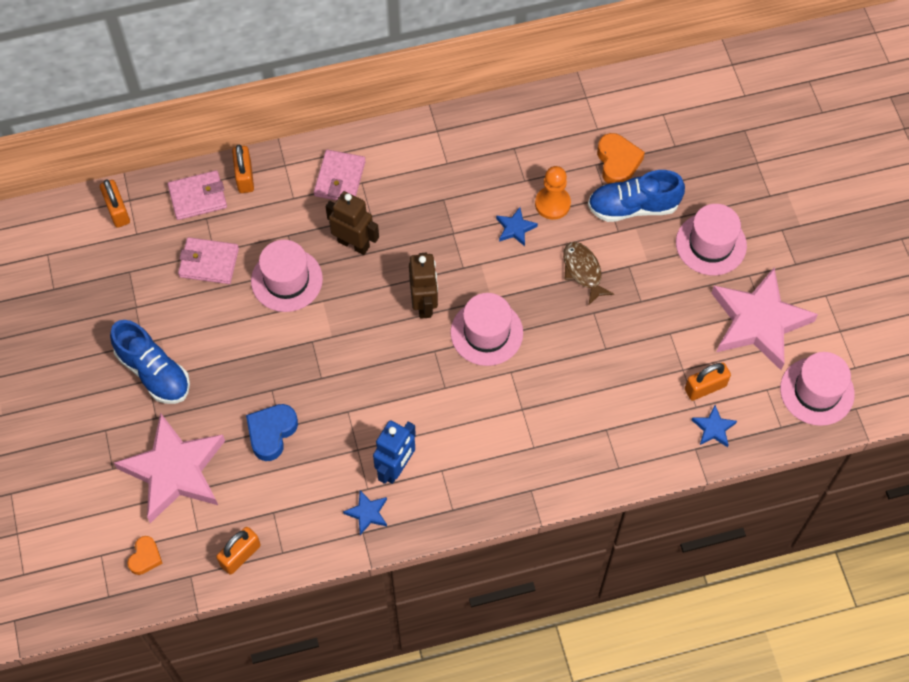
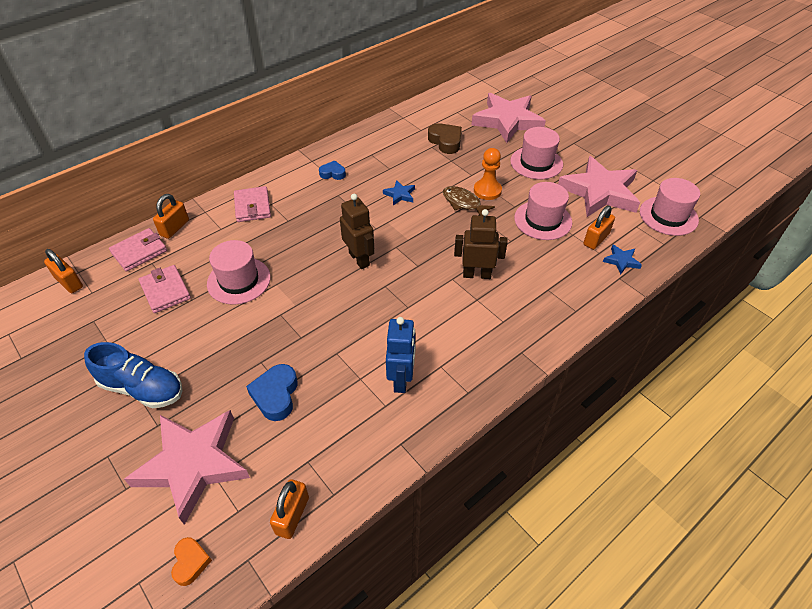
camera: 25 degrees left, 15 degrees down
(209, 262) = (165, 291): pink wallet -> pink wallet turned 75 degrees clockwise
(244, 177) = (174, 228): orange padlock -> orange padlock turned 60 degrees clockwise
(353, 244) = (283, 241): brown robot -> brown robot (477, 274)
(367, 513) = (396, 425): blue star -> none
(452, 162) = (333, 173): none -> blue heart
(486, 332) = (418, 261): pink hat -> pink hat (543, 220)
(552, 204) = (417, 174): orange pawn -> orange pawn (487, 190)
(617, 162) = (445, 141): orange heart -> brown heart
(633, 207) = (472, 160): blue shoe -> none
(719, 157) = (507, 121): none -> pink star

